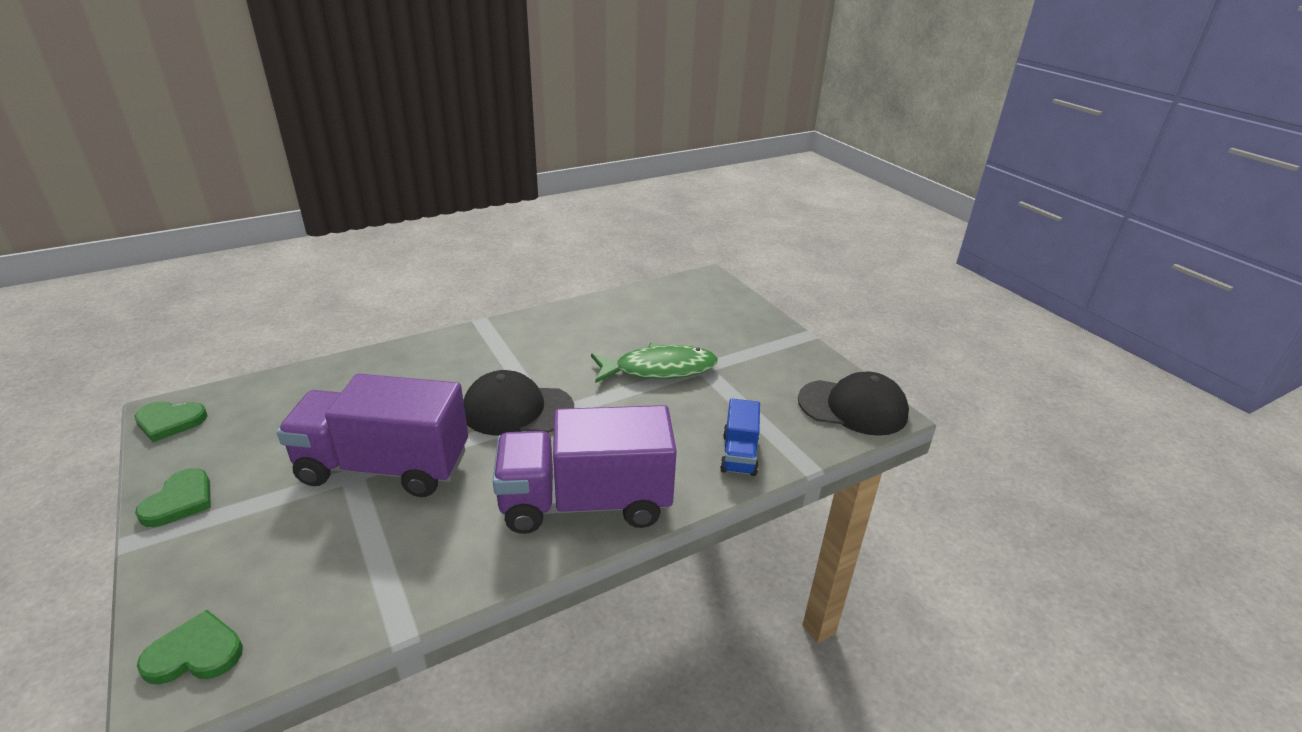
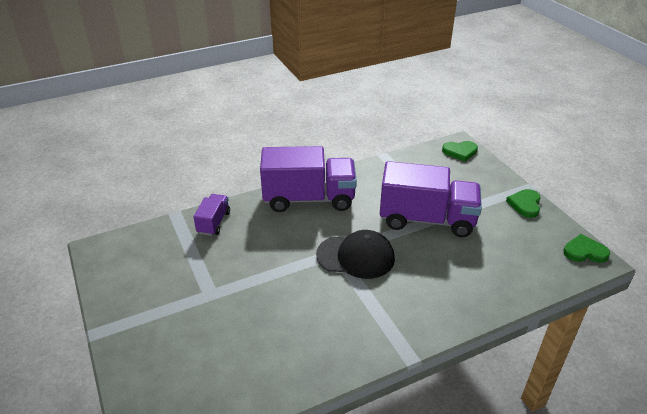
camera: 175 degrees left, 5 degrees up
(659, 369) = (247, 292): green fish -> none
(739, 454) = (213, 222): blue truck -> purple truck
(853, 407) = (116, 254): black cap -> none

